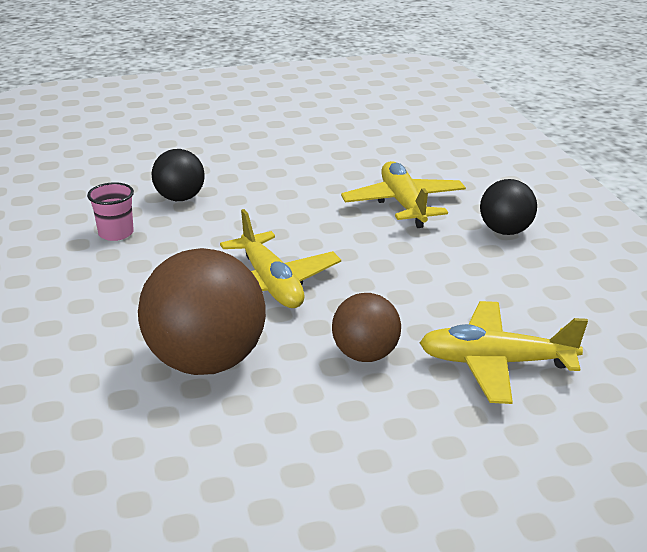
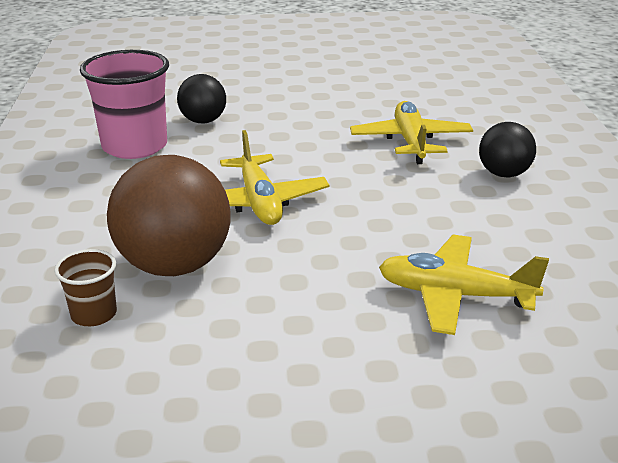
camera: 10 degrees right, 0 degrees up
(116, 233) = (135, 146): pink cup -> pink cup, size x2.01
(140, 423) = (94, 314): none -> brown cup
(365, 355) = (327, 274): brown ball -> none

